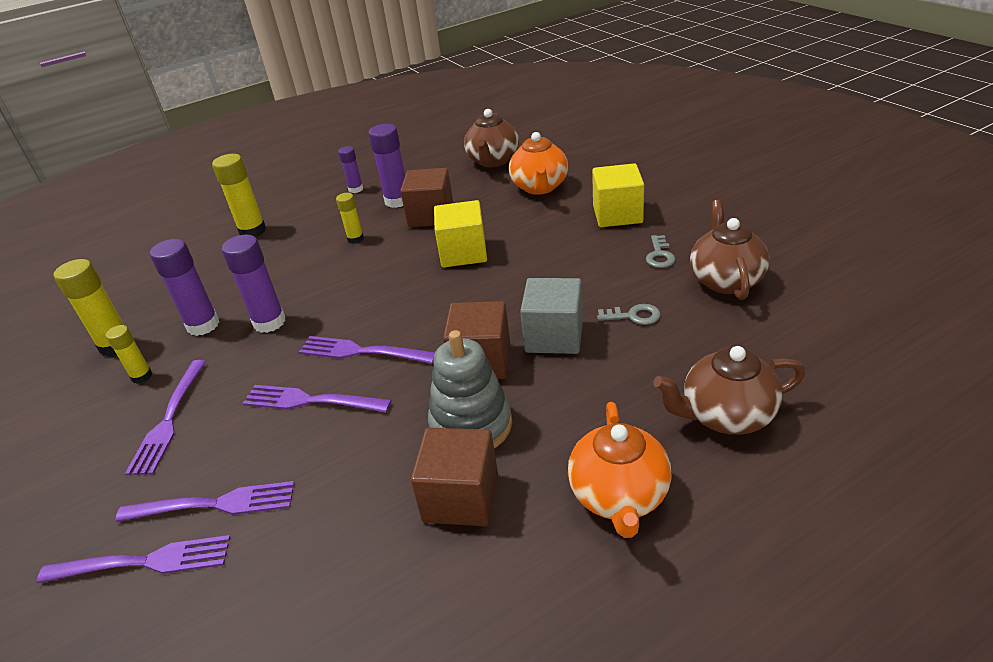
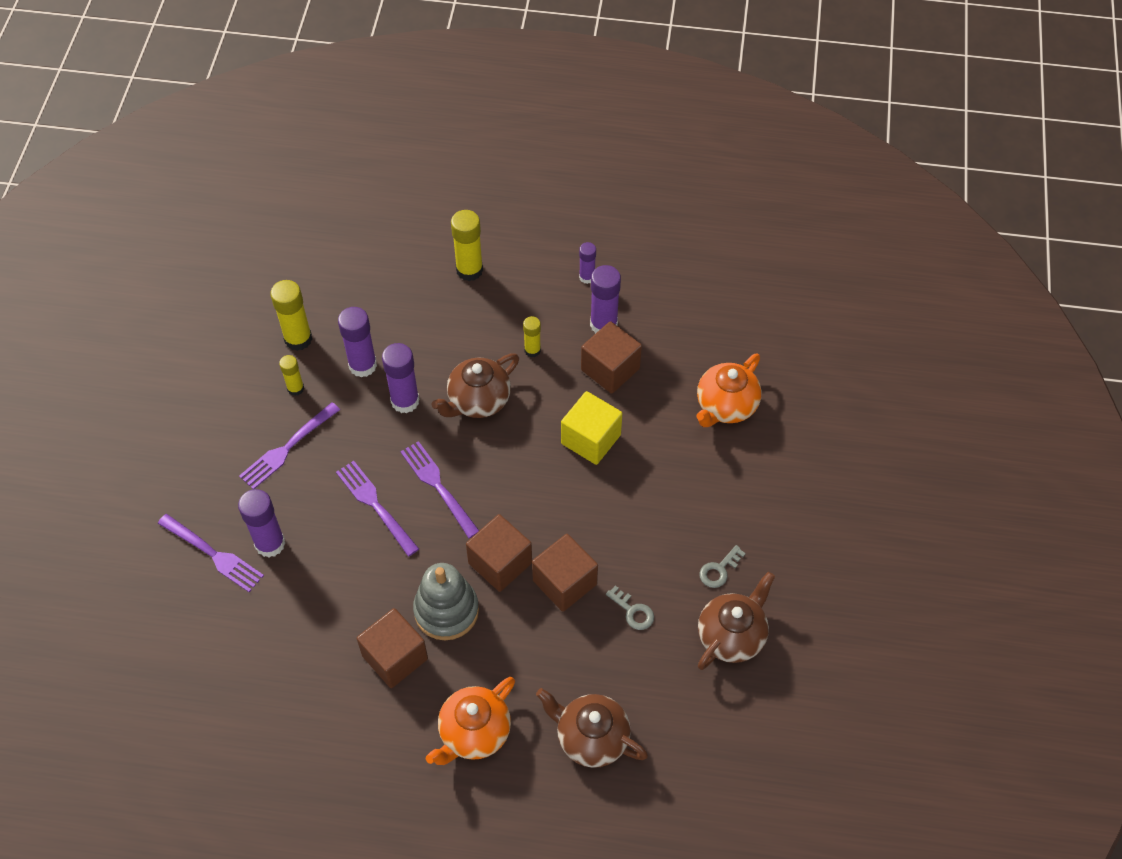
camera: 35 degrees right, 20 degrees up
(214, 504) = (270, 543): purple fork -> purple glue stick
(493, 161) = (728, 332): brown teapot -> brown teapot (478, 400)
(554, 336) = (564, 582): grey cube -> brown cube
(617, 214) = (744, 496): yellow cube -> none

